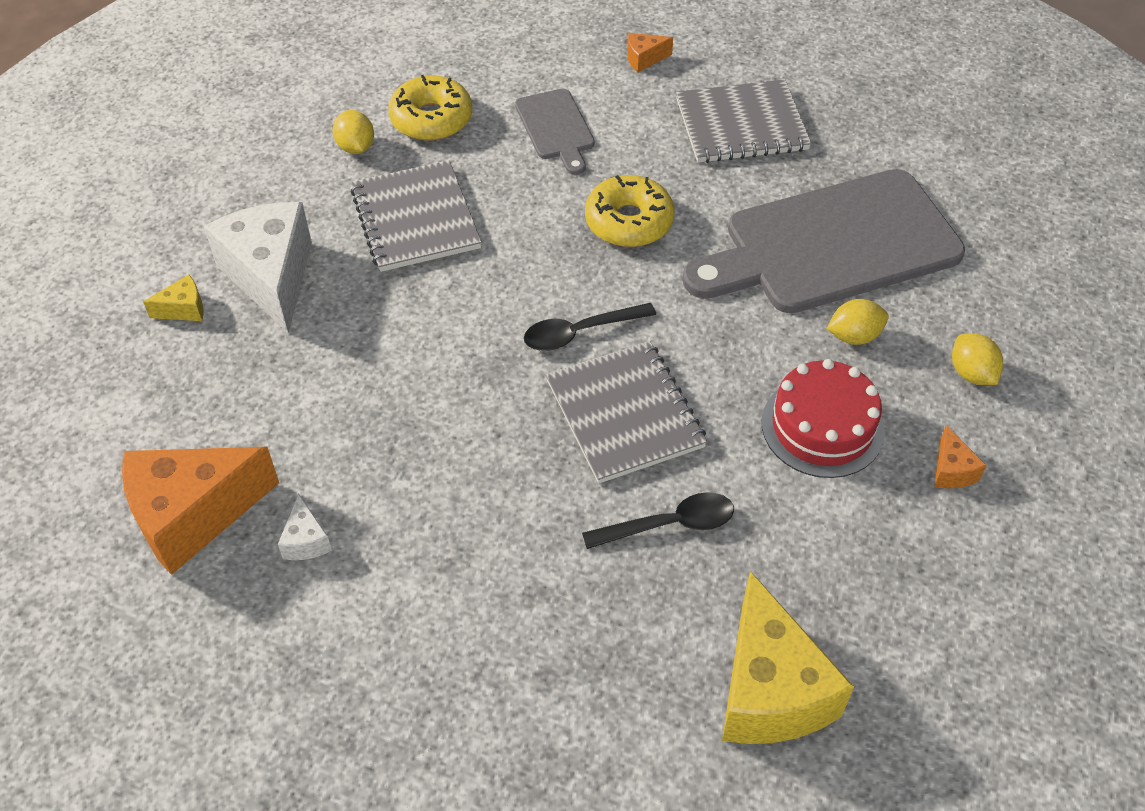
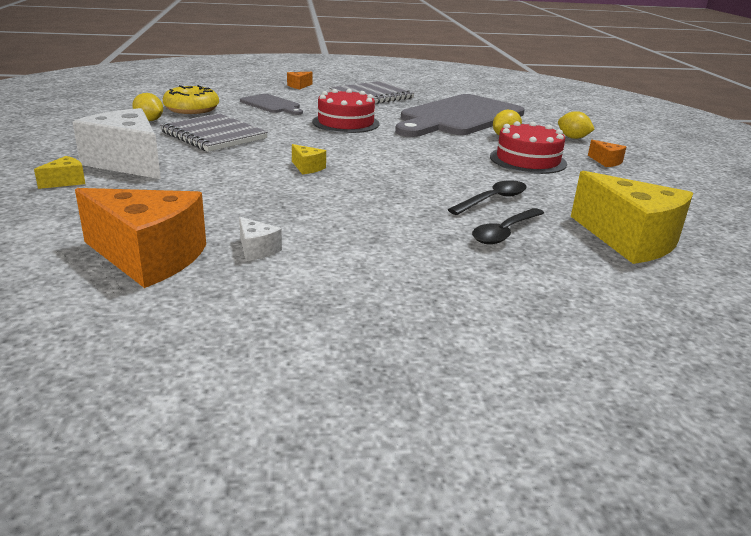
camera: 30 degrees left, 25 degrees down
(193, 515) = (148, 257): orange cheese -> orange cheese turned 105 degrees counterclockwise
(482, 355) = (307, 168): none -> yellow cheese
(580, 332) = (359, 153): black spoon -> black spoon (505, 233)
(625, 414) = (418, 172): grey notebook -> none
(629, 221) = (346, 123): yellow donut -> red cake

